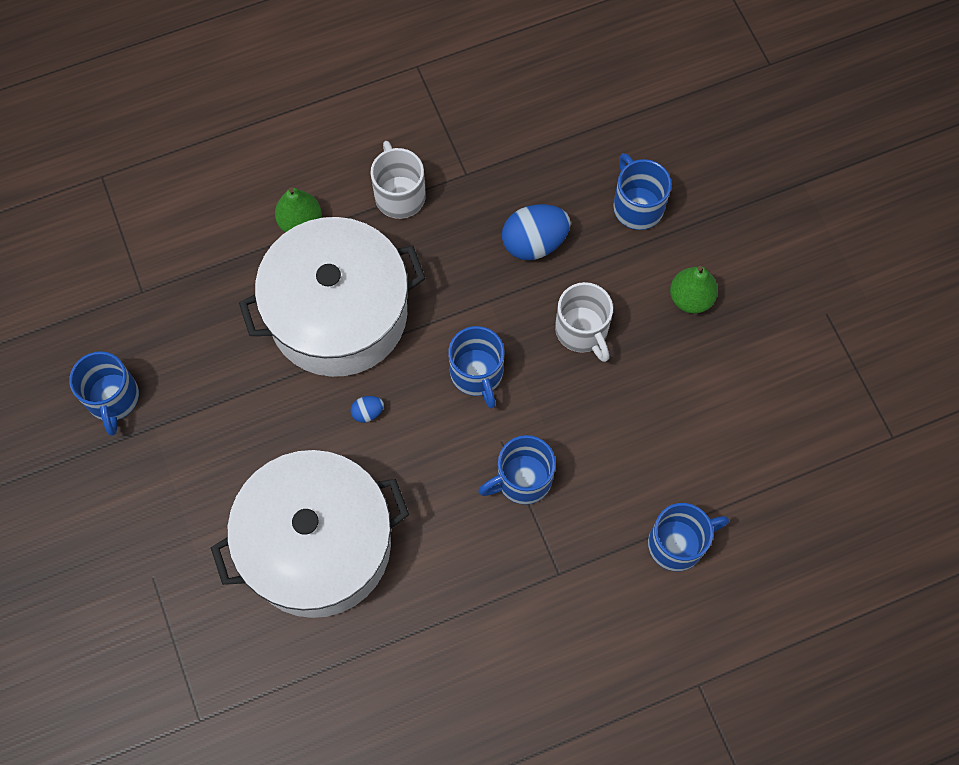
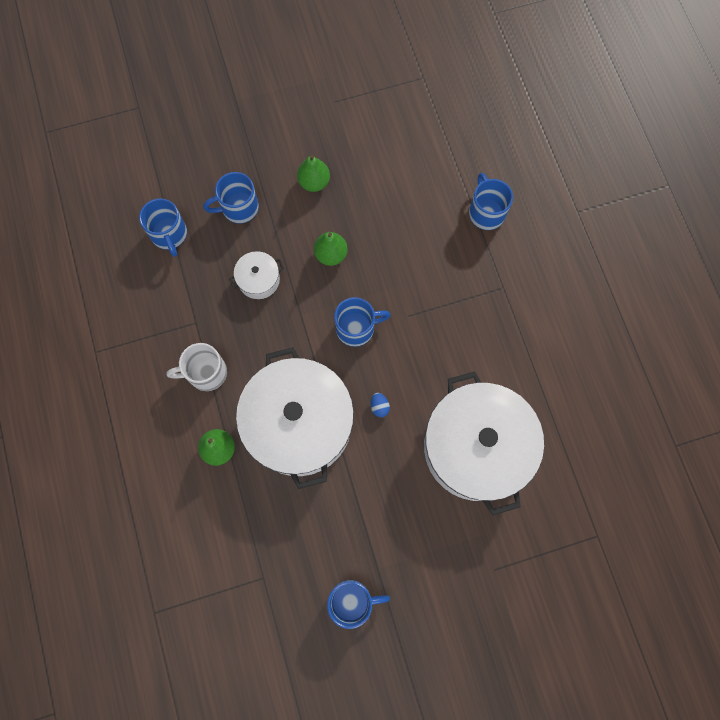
camera: 85 degrees left, 5 degrees up
(522, 479) = (436, 305): blue mug -> blue mug (169, 234)
(534, 243) = (259, 280): blue egg -> white pot
(582, 331) = (331, 254): white mug -> green pear

